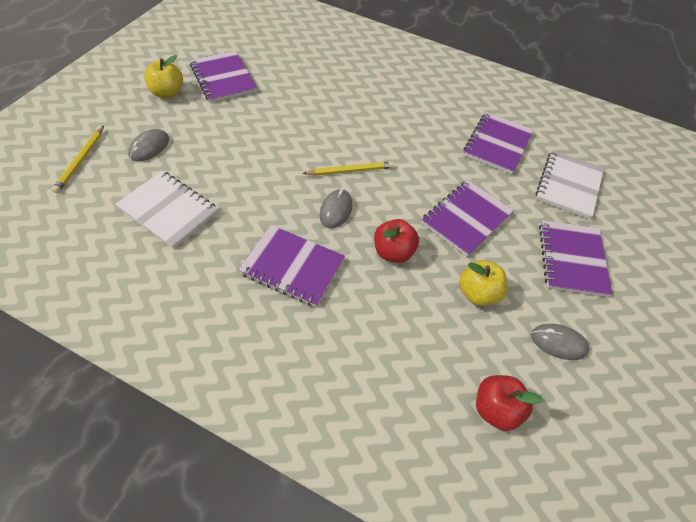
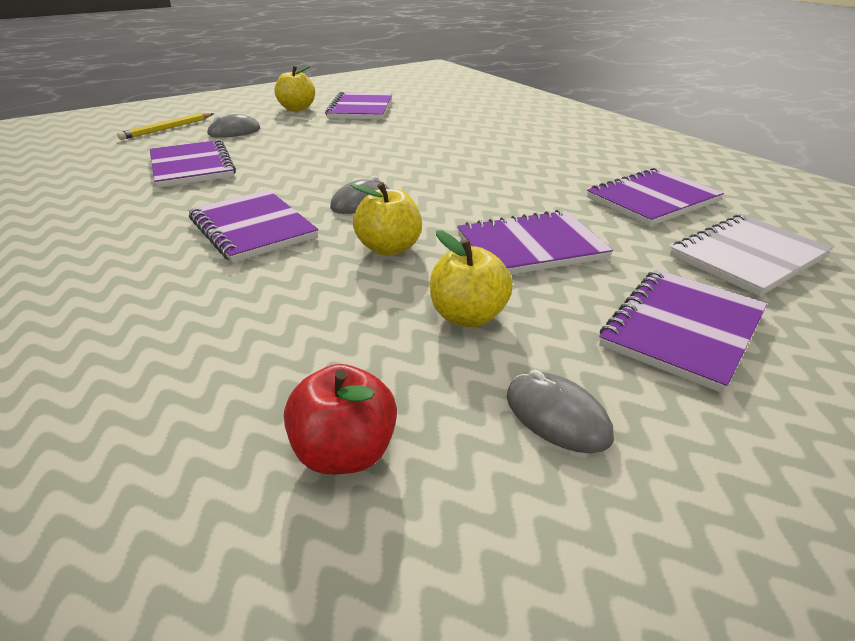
camera: 35 degrees right, 20 degrees down
(168, 210) = (192, 167): white notebook -> purple notebook
(350, 171) = (417, 181): yellow pencil -> none
(393, 252) = (389, 248): red apple -> yellow apple

